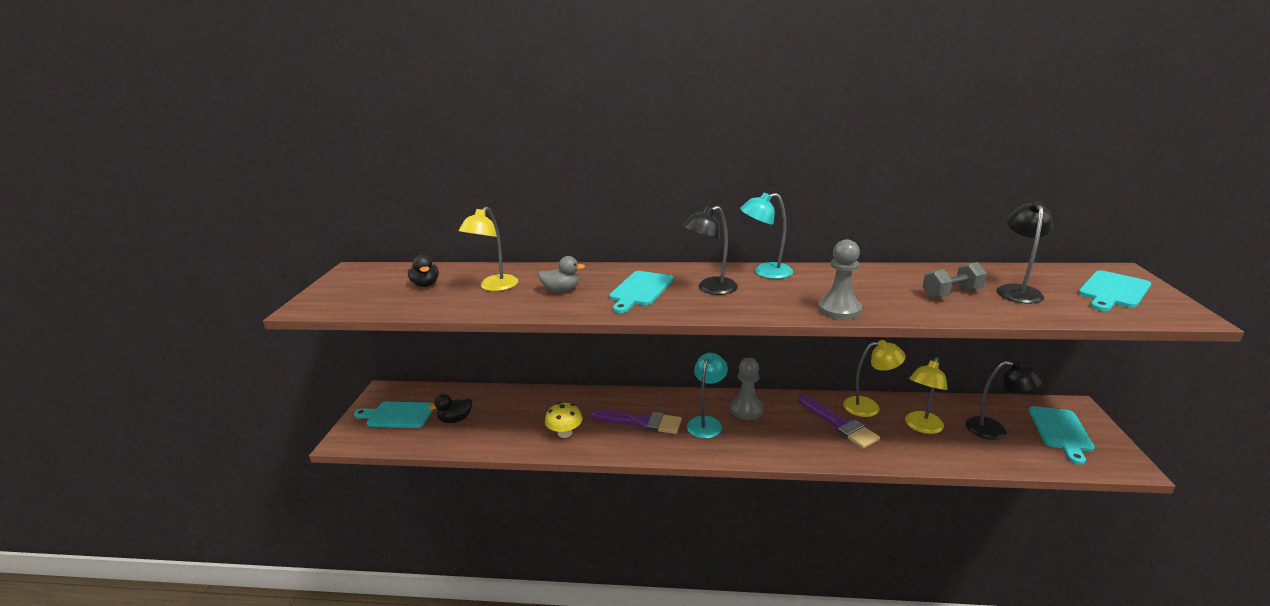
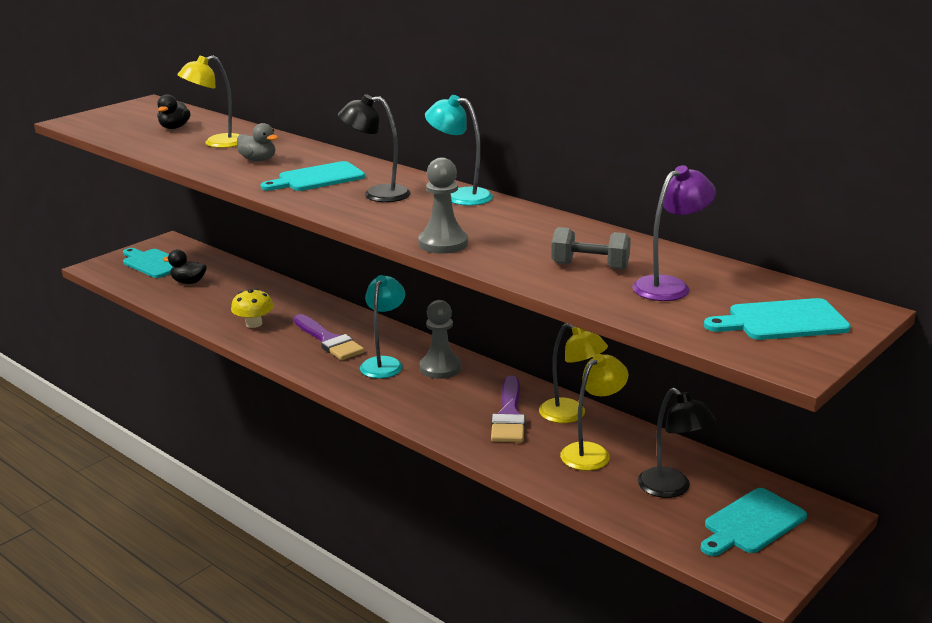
camera: 35 degrees right, 0 degrees up
(706, 423) = (384, 363): turquoise lamp -> turquoise lamp turned 45 degrees counterclockwise
(921, 427) = (592, 452): yellow lamp -> yellow lamp turned 150 degrees clockwise
(1017, 290) = (669, 286): black lamp -> purple lamp

